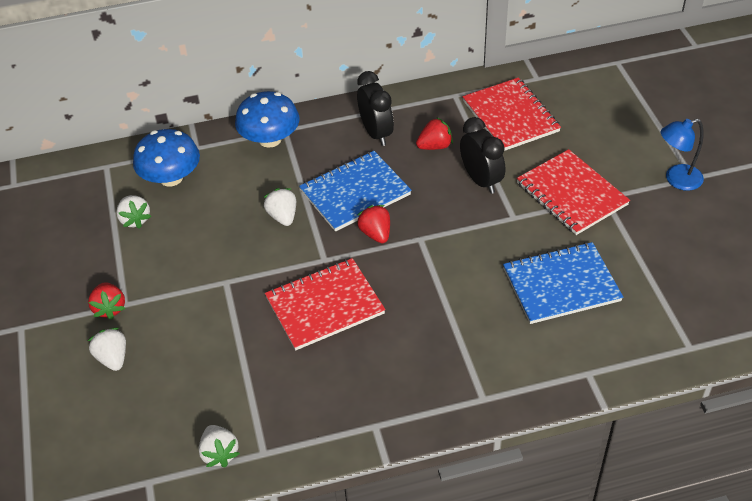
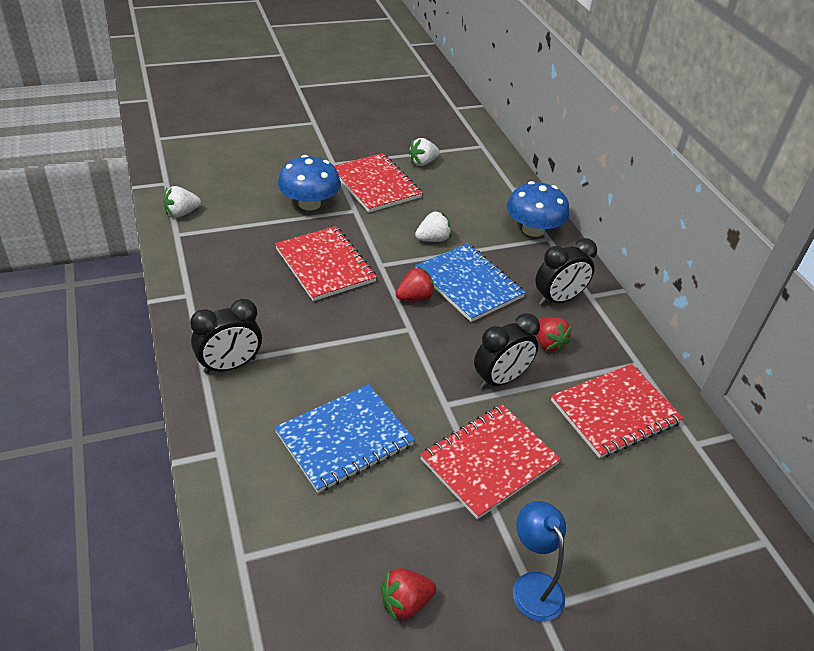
camera: 80 degrees right, 5 degrees down
(110, 308) = (329, 157): red strawberry -> red strawberry (405, 602)
(113, 358) = (280, 161): white strawberry -> none
(171, 178) = (473, 177): blue mushroom -> blue mushroom (309, 204)
(176, 263) = (376, 185): none -> red notebook
(481, 376) = (230, 365): none -> black clock
(561, 285) = (344, 439): blue notebook -> blue notebook turned 75 degrees clockwise

